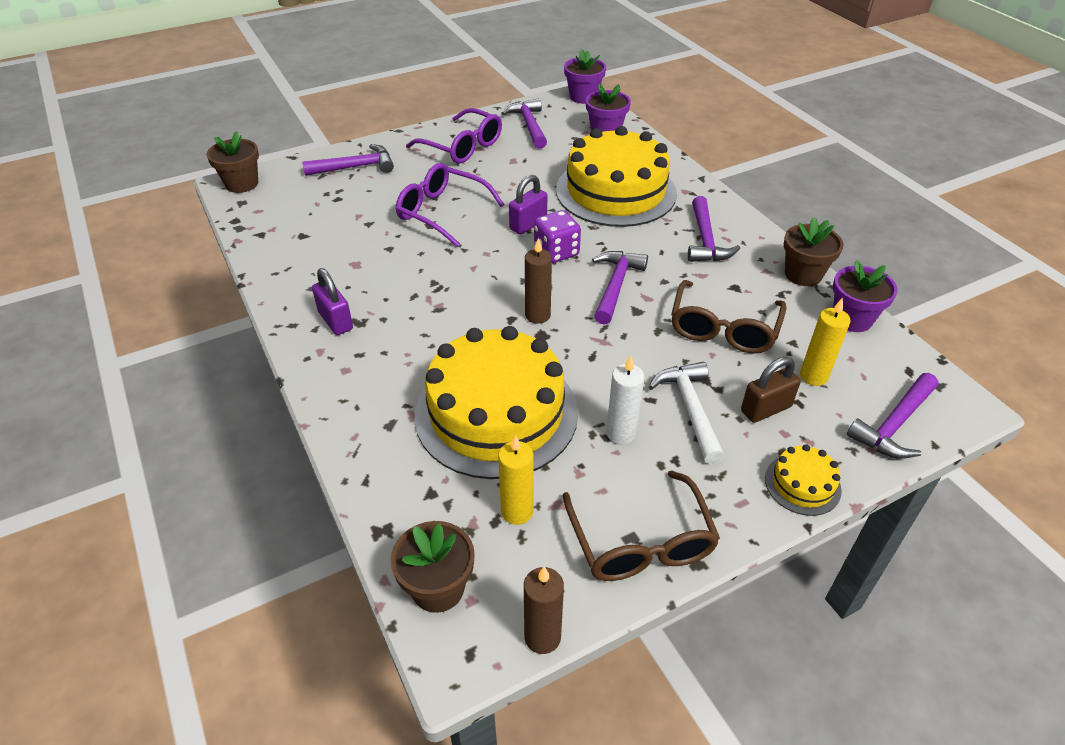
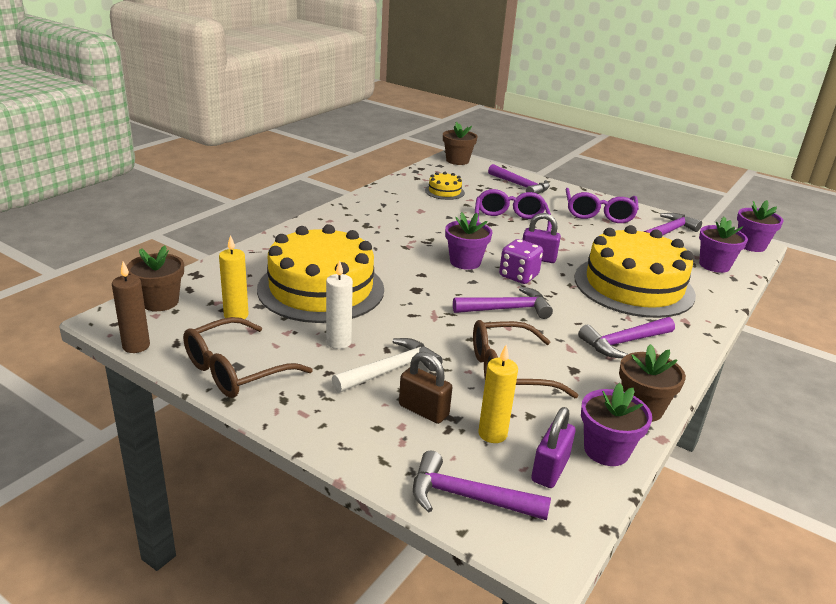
camera: 60 degrees right, 15 degrees down
(335, 321) = (360, 218): purple padlock -> purple padlock (550, 470)
(504, 277) = (465, 262): none -> purple flower pot
(537, 315) = (436, 283): brown candle -> none
(802, 484) = (345, 444): yellow cake -> yellow cake (444, 191)

